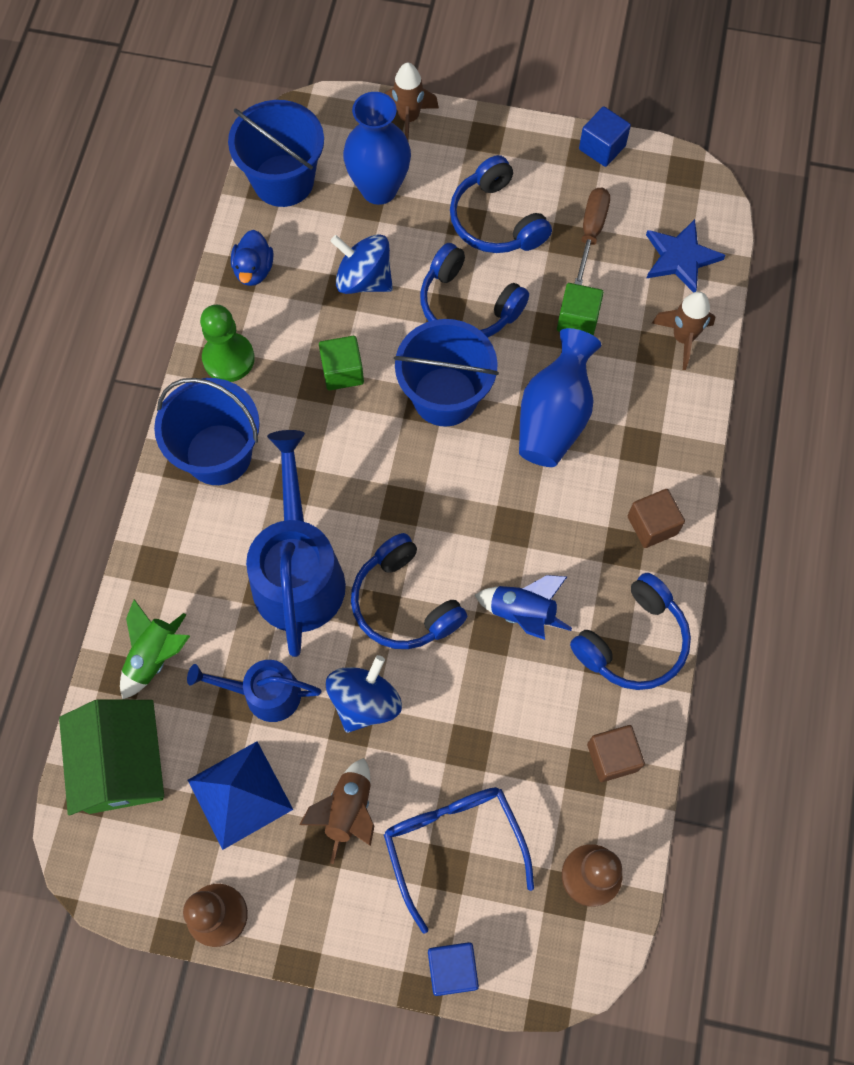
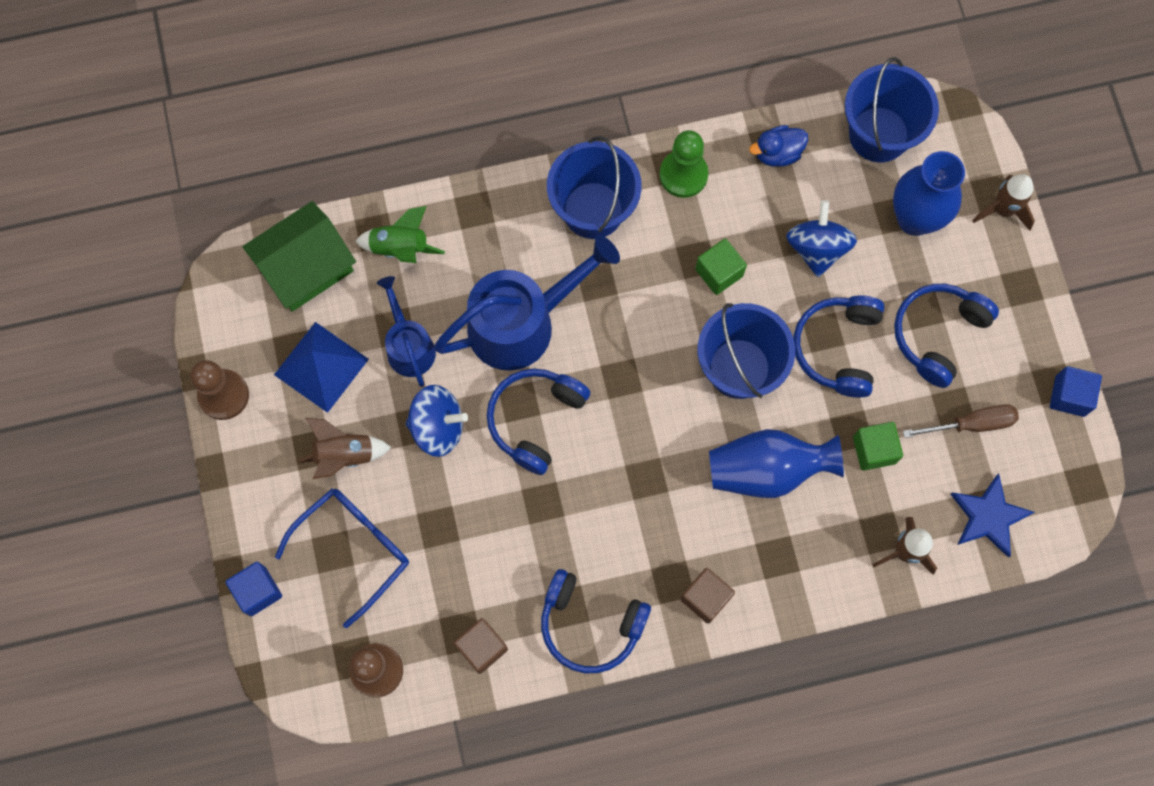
camera: 65 degrees right, 5 degrees up
(522, 613) = (572, 521): blue rocket -> none

